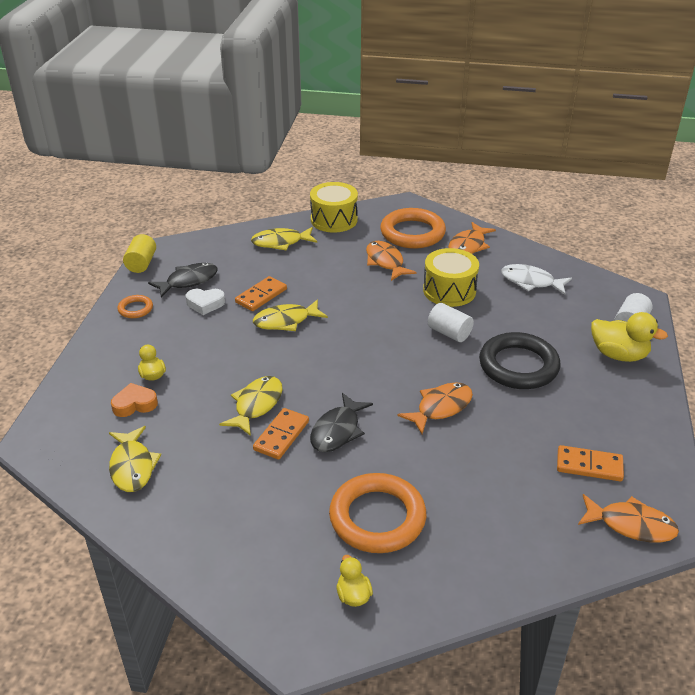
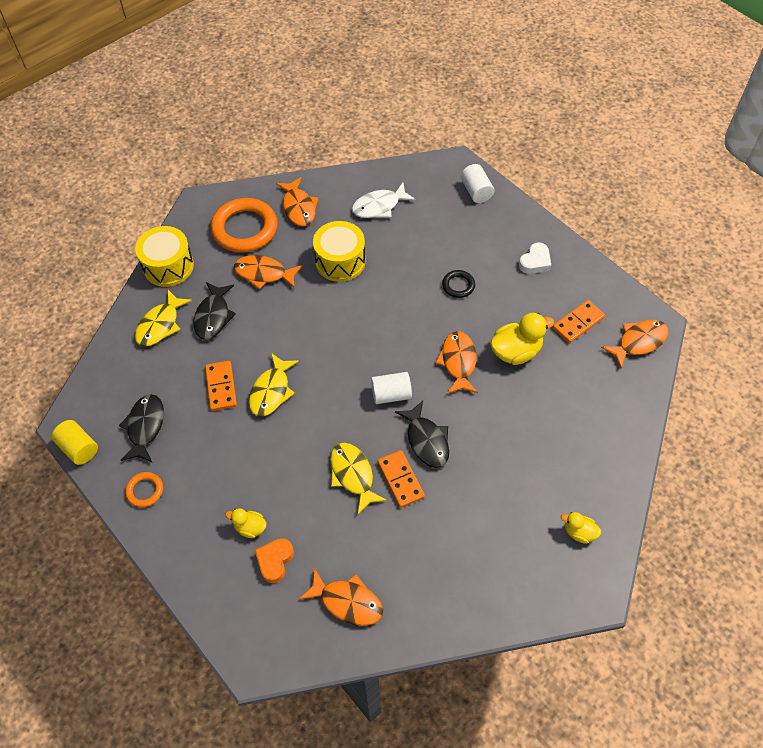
camera: 50 degrees left, 20 degrees up
(132, 466) = (347, 602): yellow fish -> orange fish
(205, 304) = (191, 434): white heart -> white heart (535, 262)
(317, 260) = (213, 316): none -> black fish
(377, 517) = (526, 473): orange ring -> none
(449, 333) = (387, 298): white cylinder -> white cylinder (391, 394)
(518, 366) = (458, 285): black ring -> black ring, size x0.47
(618, 355) = (498, 223): yellow duck -> yellow duck (516, 352)

